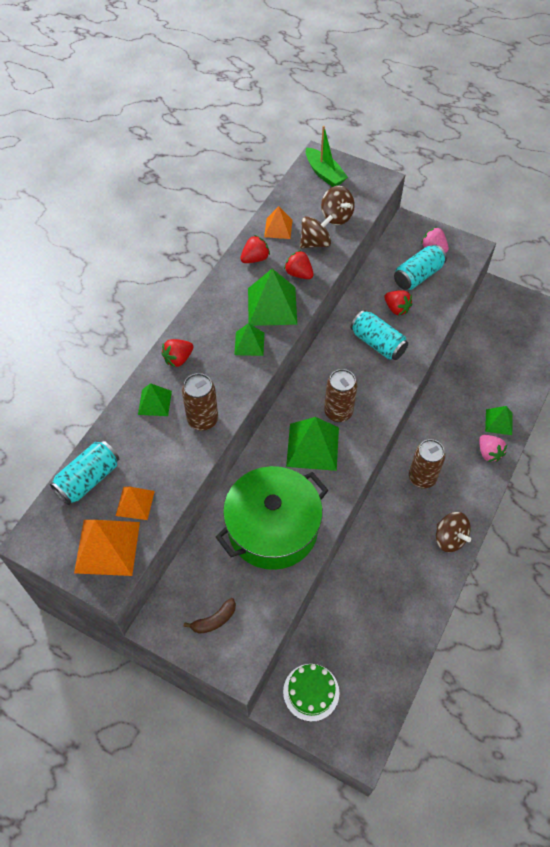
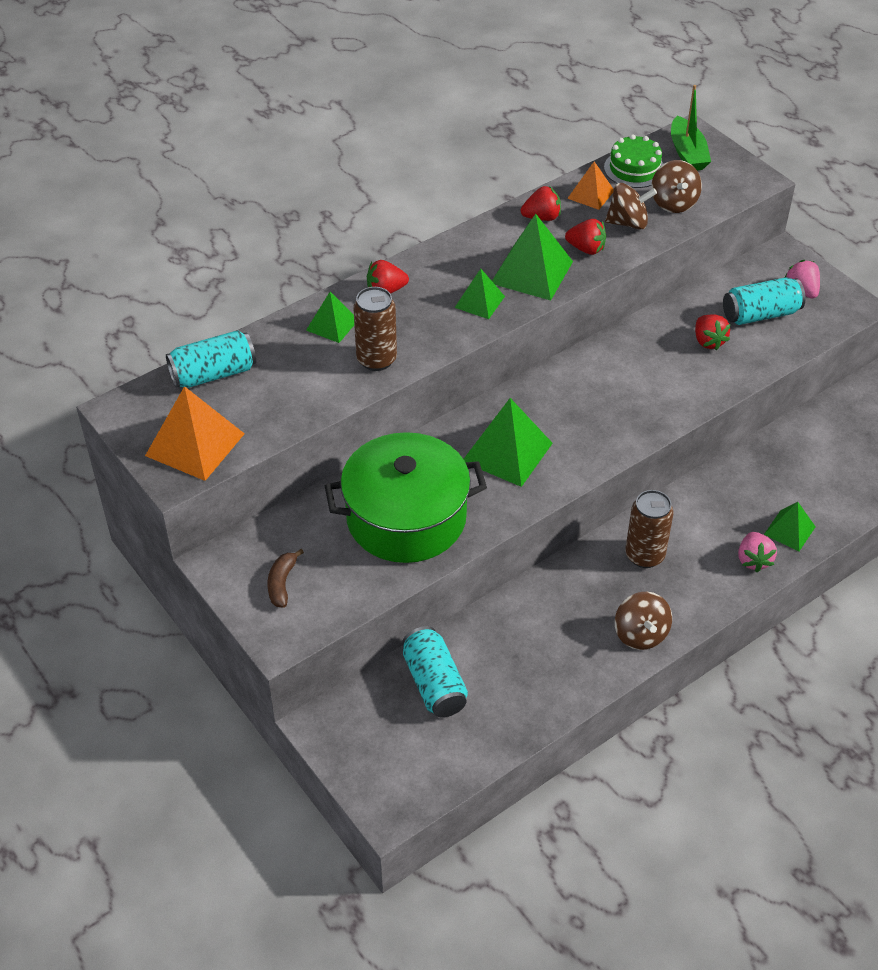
camera: 25 degrees right, 10 degrees down
(135, 503) = (250, 414): orange pyramid -> none
(214, 620) = (282, 583): brown banana -> brown banana turned 105 degrees clockwise
(299, 274) = (586, 249): red strawberry -> red strawberry turned 135 degrees clockwise
(311, 692) = (364, 726): green cake -> green cake (634, 169)
(338, 412) = (562, 427): brown can -> none
(377, 343) = (659, 371): turquoise can -> turquoise can (434, 683)

